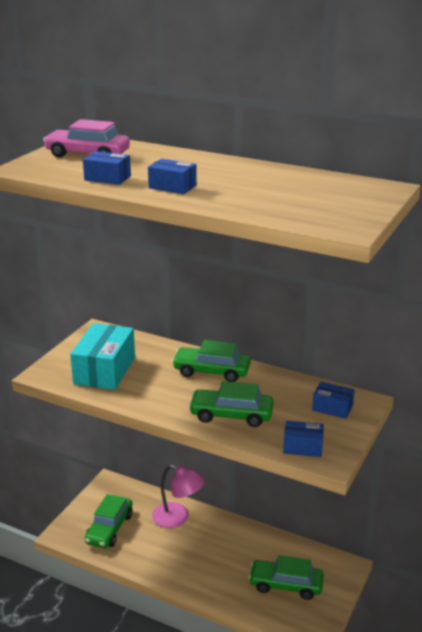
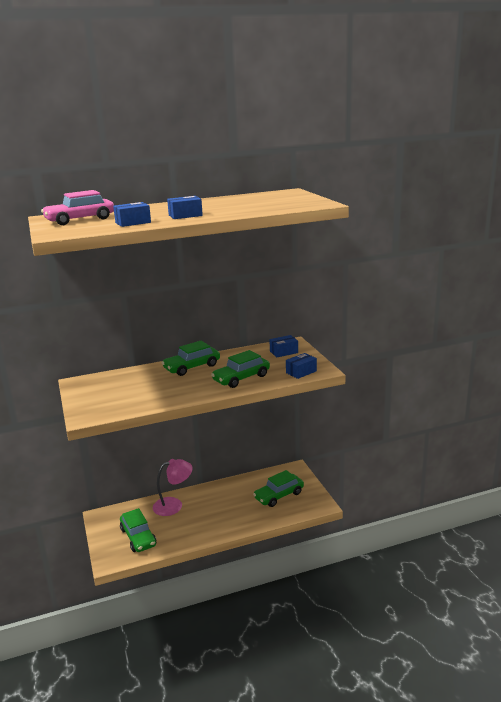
camera: 45 degrees left, 5 degrees down
(105, 370) = (125, 396): turquoise box -> none

